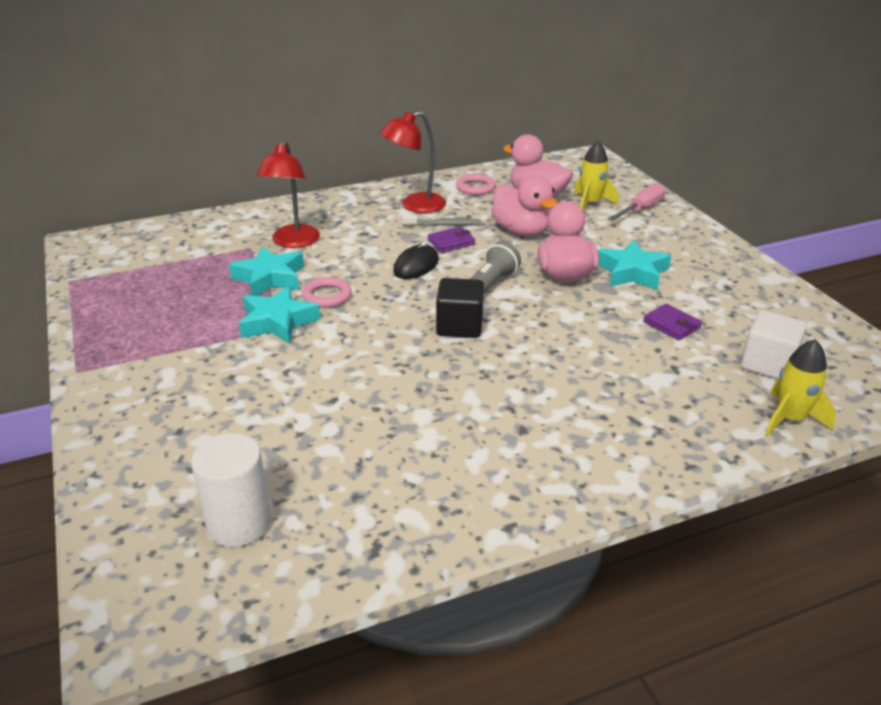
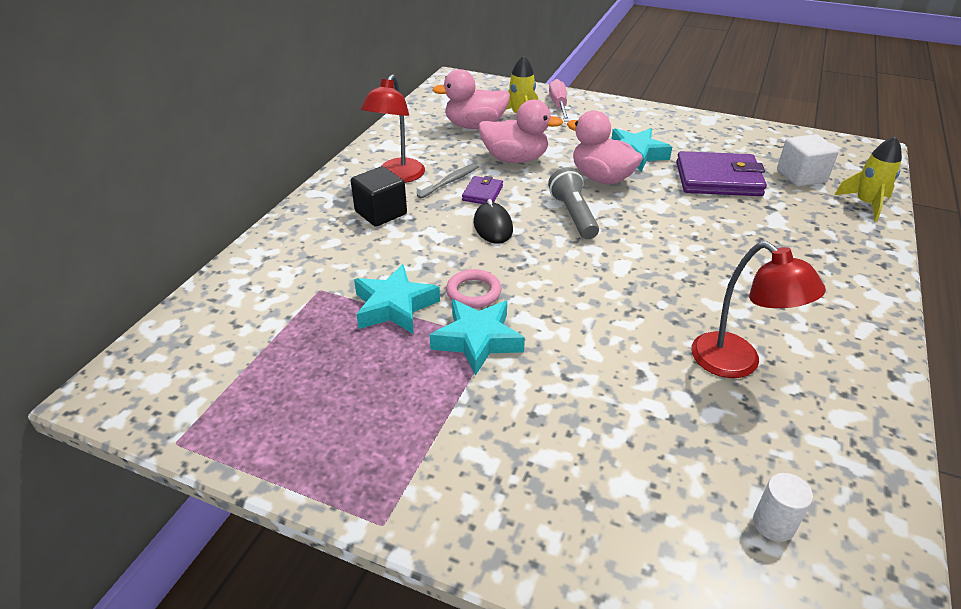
camera: 45 degrees left, 5 degrees up
(239, 523) = (773, 524): white cylinder -> white cylinder, size x0.58
(293, 242) = (352, 262): red lamp -> red lamp (737, 363)
(459, 326) = (610, 256): black cube -> black cube (381, 213)
(475, 188) = (417, 139): pink ring -> none
(671, 325) = (718, 179): purple wallet -> purple wallet, size x2.01

